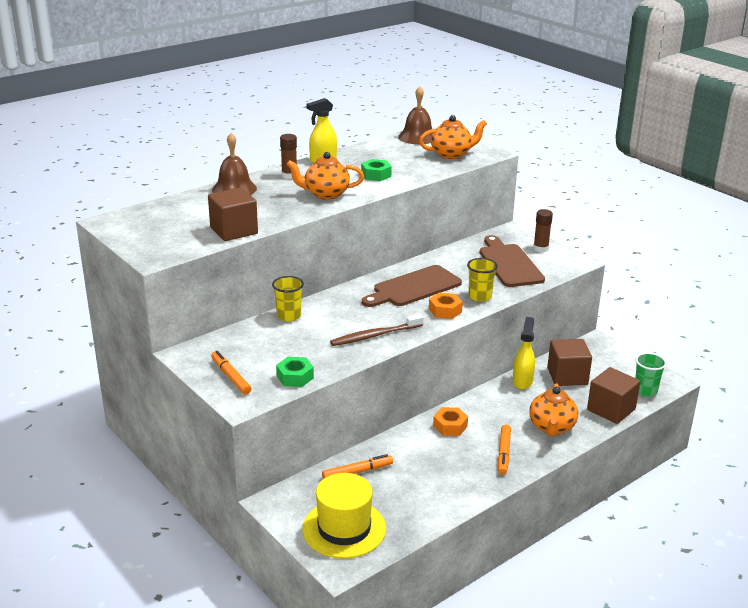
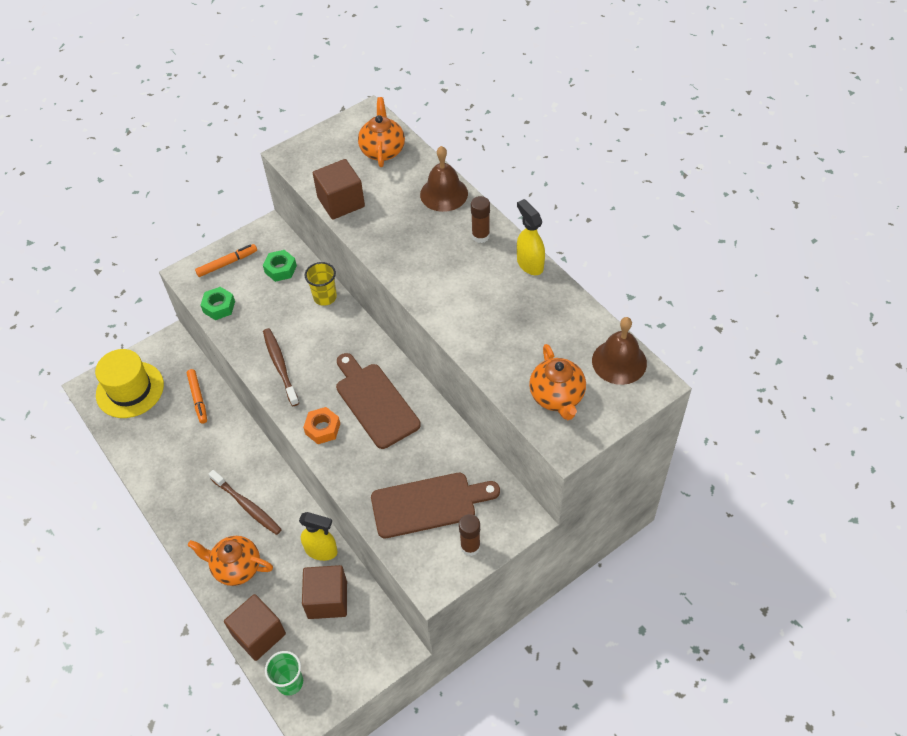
camera: 95 degrees right, 25 degrees up
(326, 194) = (428, 269): orange teapot -> orange teapot (382, 151)
(376, 175) = (484, 315): green nut -> green nut (280, 269)
(450, 426) = (252, 474): orange nut -> none
(480, 296) = (350, 464): yellow cup -> none
(485, 426) = (247, 506): none -> brown toothbrush
(503, 453) = (203, 517): orange marker -> none

